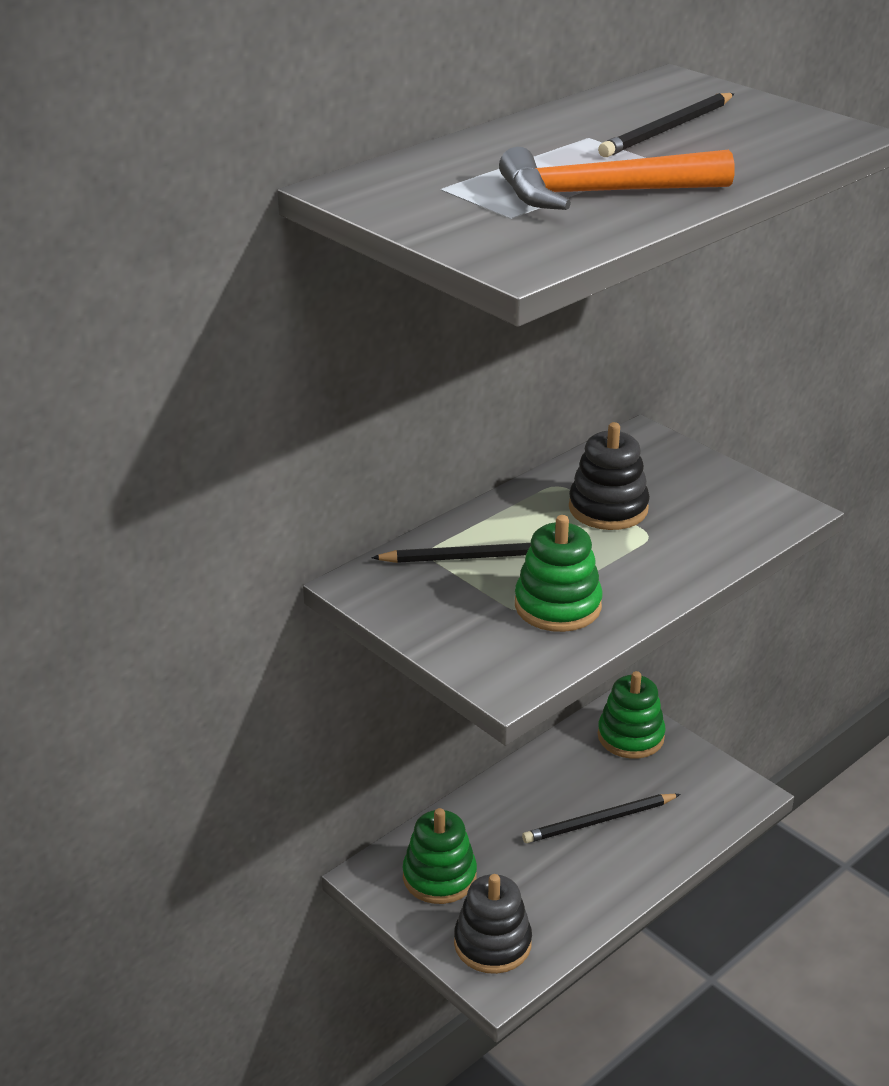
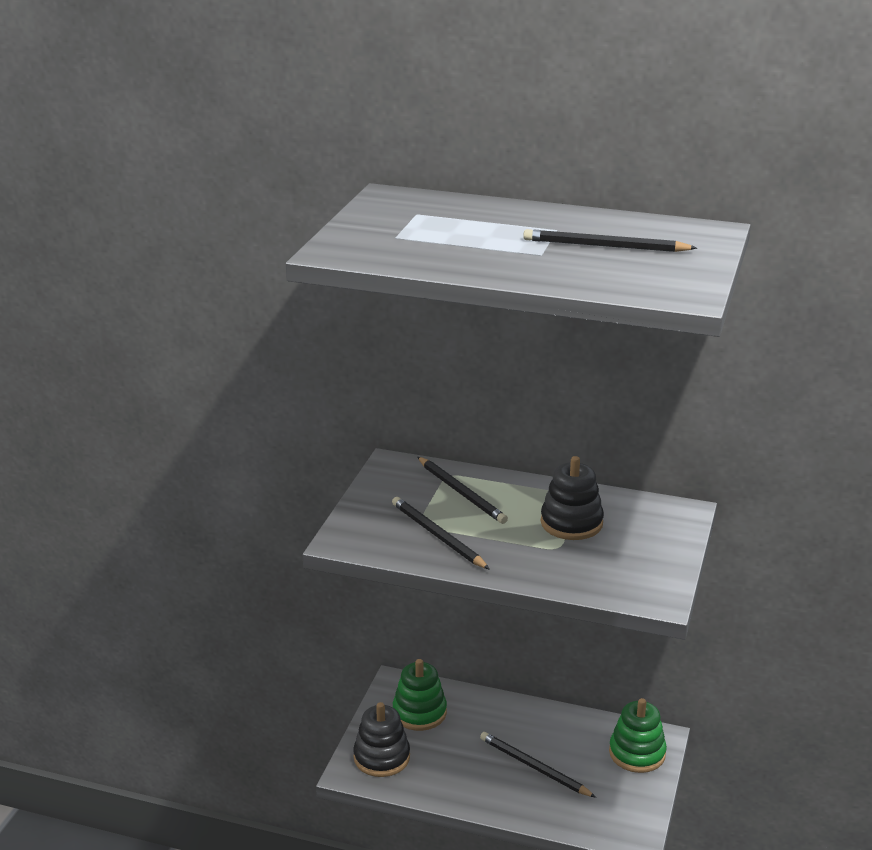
camera: 60 degrees right, 5 degrees down
(557, 606) = (437, 536): green stacking toy -> black pencil
(602, 194) = (461, 250): orange hammer -> none

